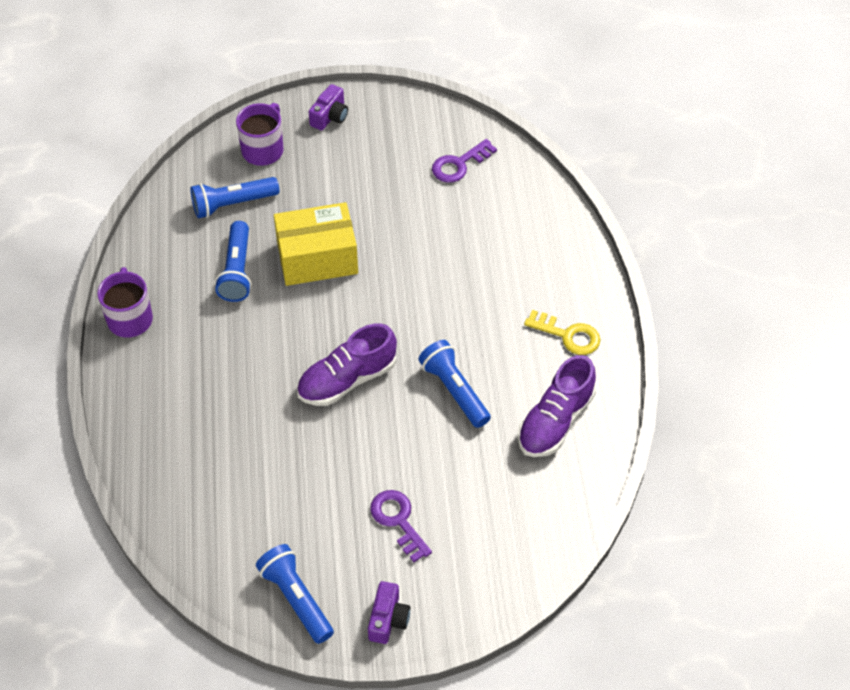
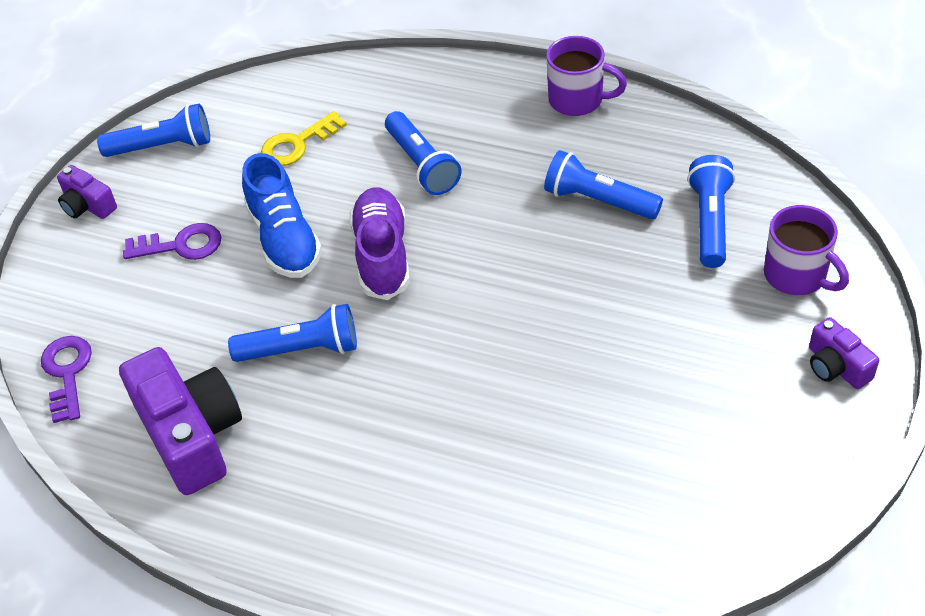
camera: 120 degrees right, 5 degrees down
(242, 393) = (422, 165): none -> blue flashlight
(317, 258) = (578, 279): yellow box -> none
(359, 451) = (284, 239): none -> blue shoe
(459, 164) = (672, 493): purple key -> purple key (67, 373)
(555, 421) = (191, 435): purple shoe -> purple camera
(568, 335) = (301, 503): yellow key -> yellow key (297, 144)

